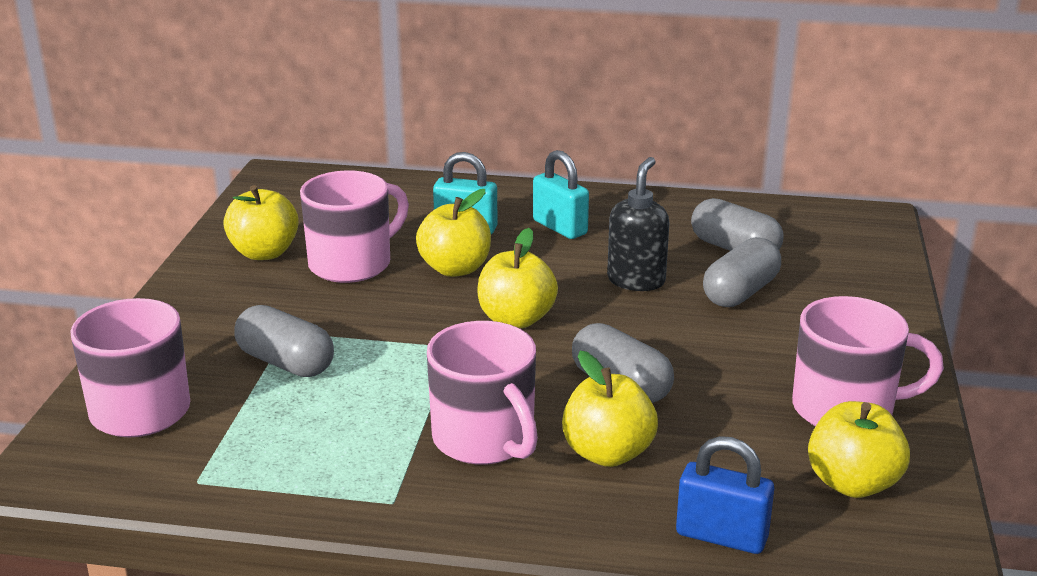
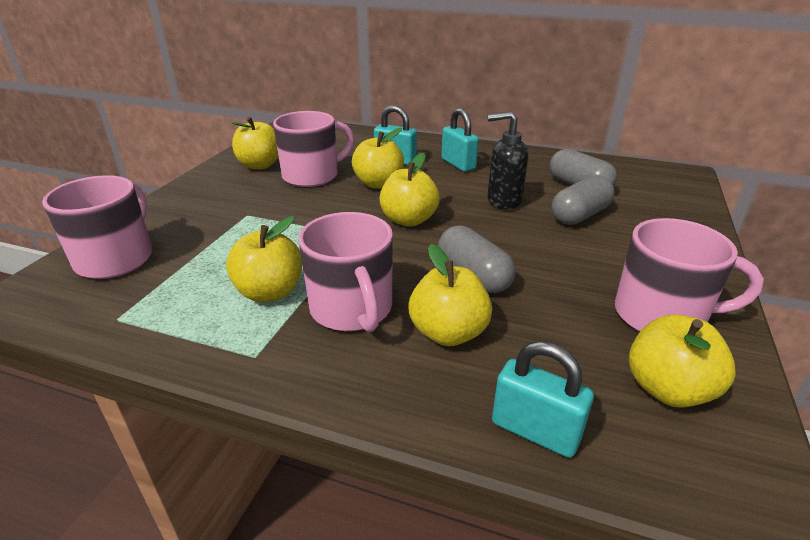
camera: 10 degrees right, 5 degrees up
(286, 362) = (234, 235): grey capsule -> none
(373, 430) = (270, 292): none -> yellow apple
(636, 281) = (503, 201): black soap dispenser -> black soap dispenser turned 120 degrees counterclockwise
(721, 536) = (535, 431): blue padlock -> turquoise padlock

